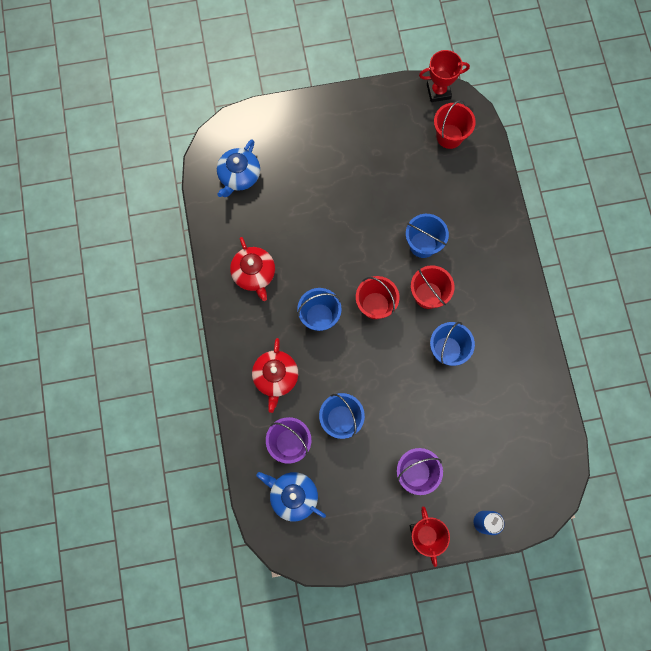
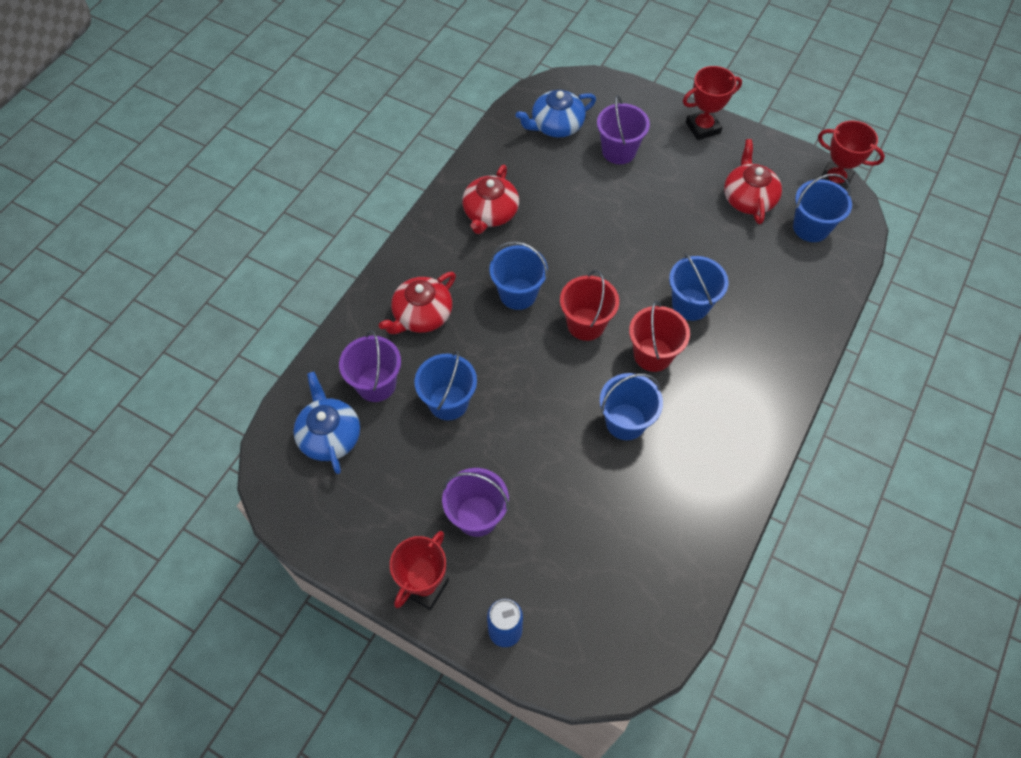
camera: 40 degrees right, 15 degrees down
(294, 166) = (618, 151): none -> purple bucket
(331, 108) = (703, 128): none -> red trophy
(398, 142) = (748, 198): none -> red teapot
(449, 136) = (811, 227): red bucket -> blue bucket

